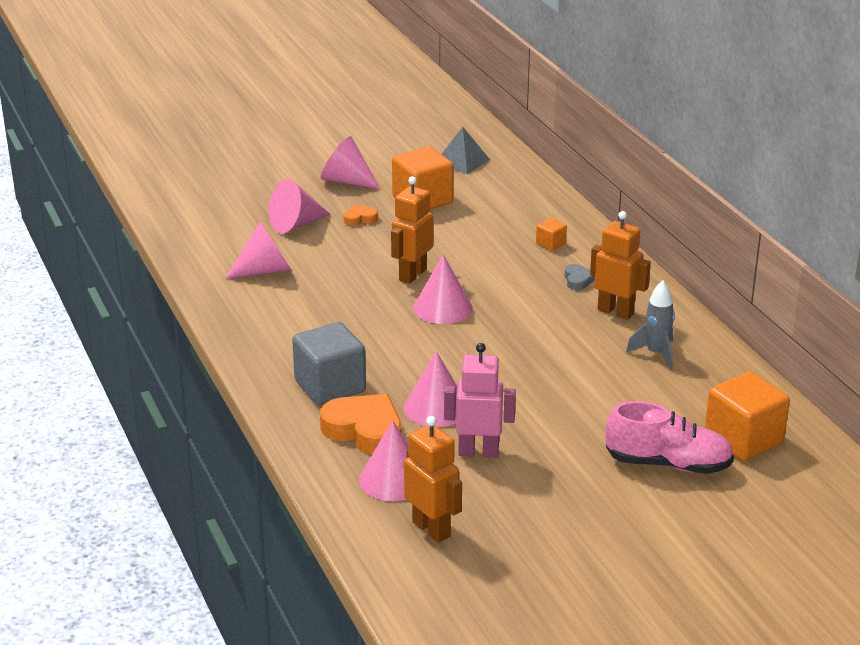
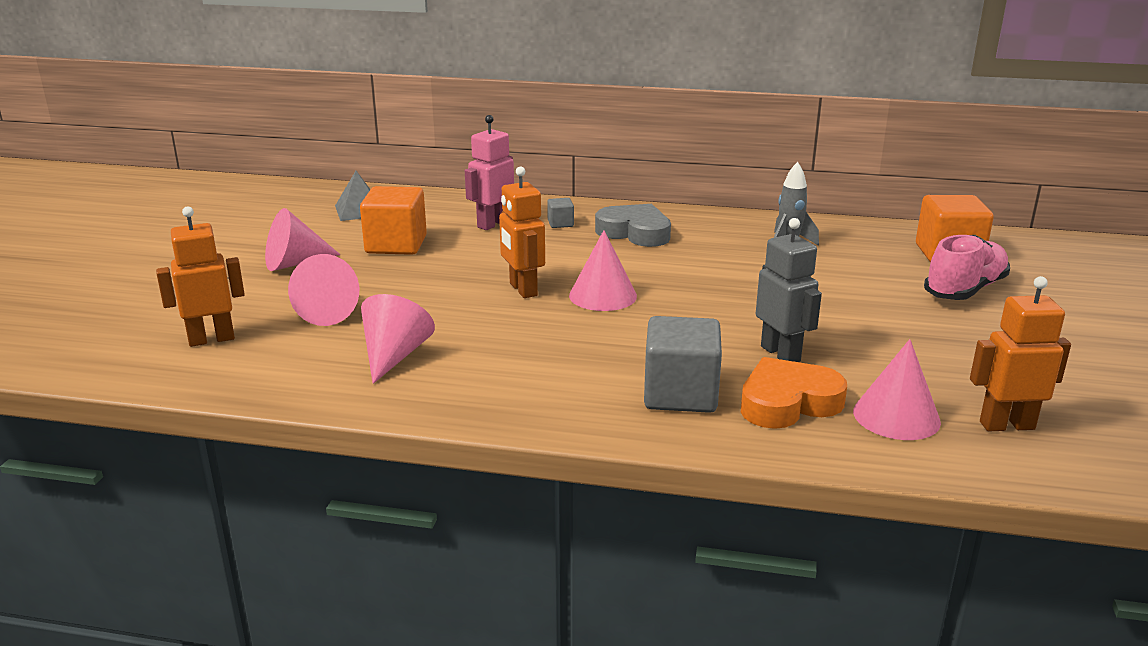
camera: 55 degrees left, 5 degrees down
(360, 218) = (377, 279): orange heart -> none
(436, 408) = (781, 354): pink cone -> grey robot
(478, 452) = (880, 359): pink robot -> pink robot (493, 224)
(550, 244) = (560, 223): orange cube -> grey cube
(578, 280) = (635, 232): grey heart -> grey heart, size x2.09
(615, 312) = (704, 235): orange robot -> orange robot (211, 339)

